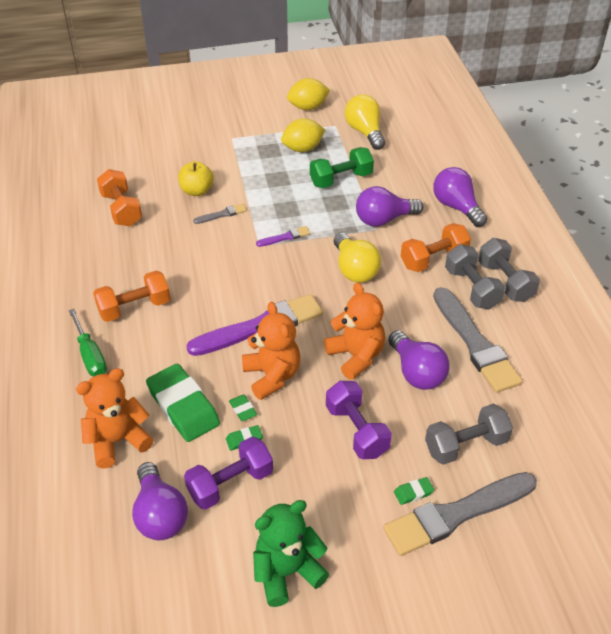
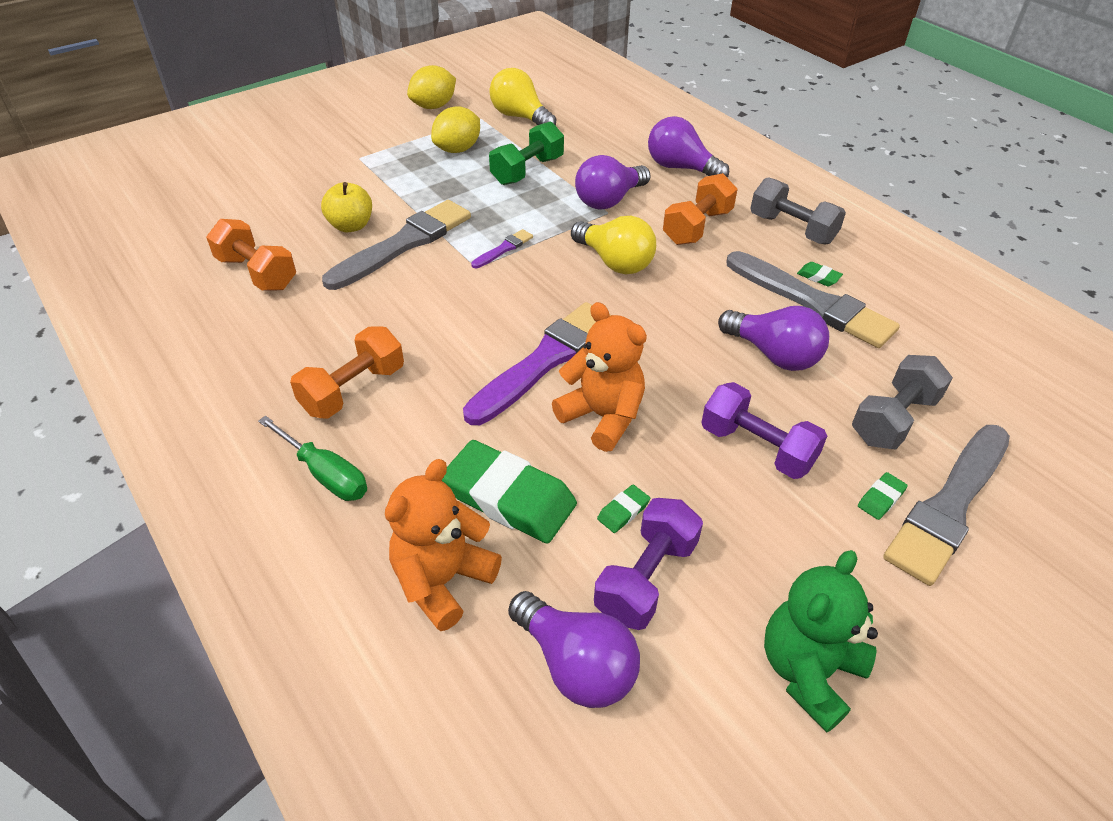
camera: 25 degrees left, 0 degrees up
(222, 214) = (403, 244): grey brush -> grey brush, size x2.28
(243, 409) = (594, 472): green eraser -> green eraser (818, 277)
(356, 356) = (689, 359): orange teddy bear -> none
(471, 288) = (762, 246): grey dumbbell -> none

